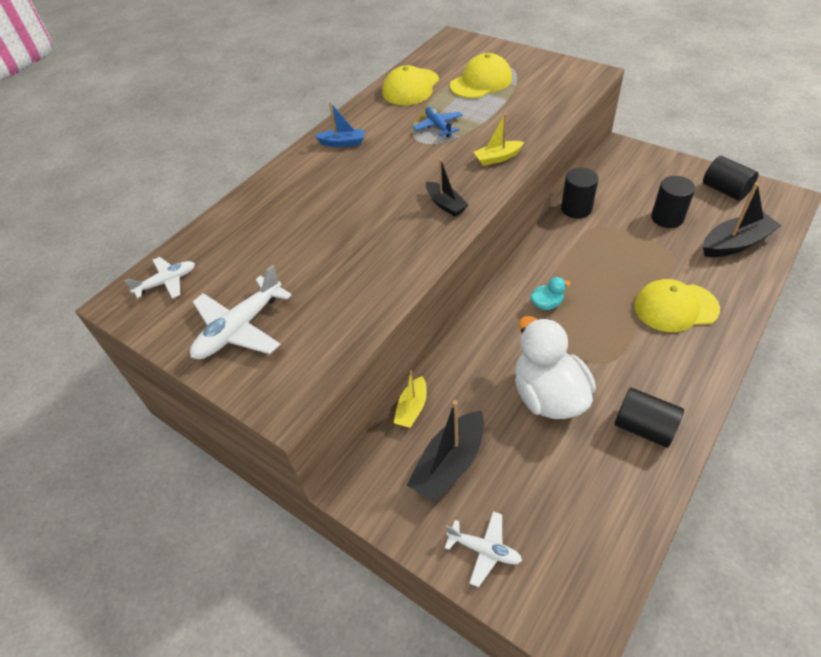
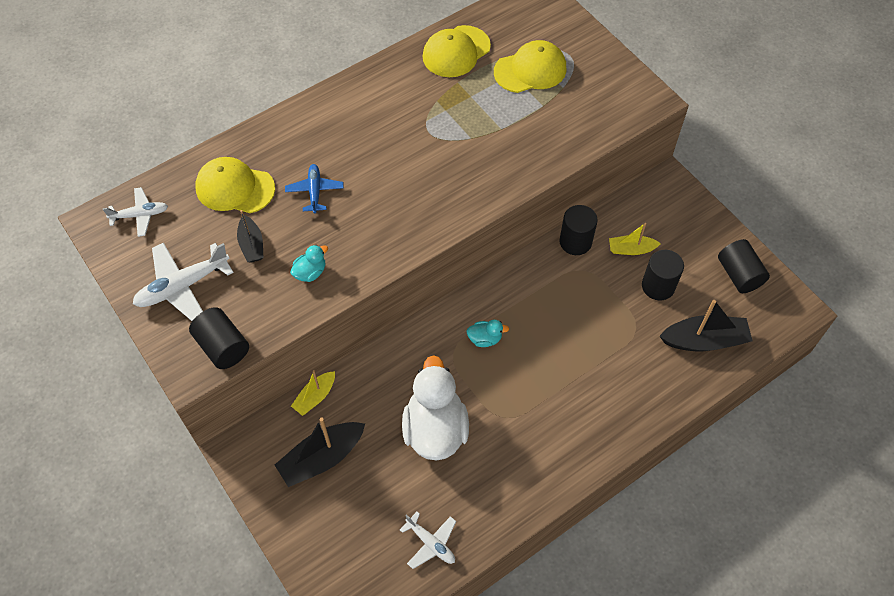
camera: 15 degrees right, 10 degrees up
(343, 143) = (355, 105): blue boat -> none
(370, 275) = (310, 272): none -> turquoise duck
(438, 126) = (456, 117): blue plane -> blue plane (315, 191)
(445, 204) = (413, 218): black boat -> black boat (252, 245)
(484, 550) = (314, 538): white plane -> white plane (431, 543)
(497, 158) = (490, 180): yellow boat -> yellow boat (631, 249)
(644, 427) = (498, 488): black cylinder -> black cylinder (223, 346)
(675, 307) = (600, 387): yellow cap -> yellow cap (235, 188)

